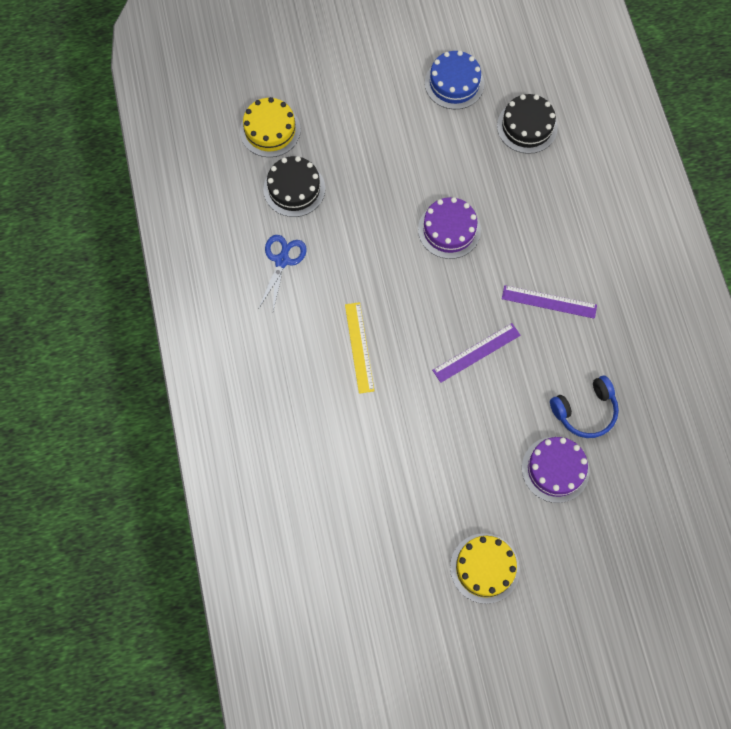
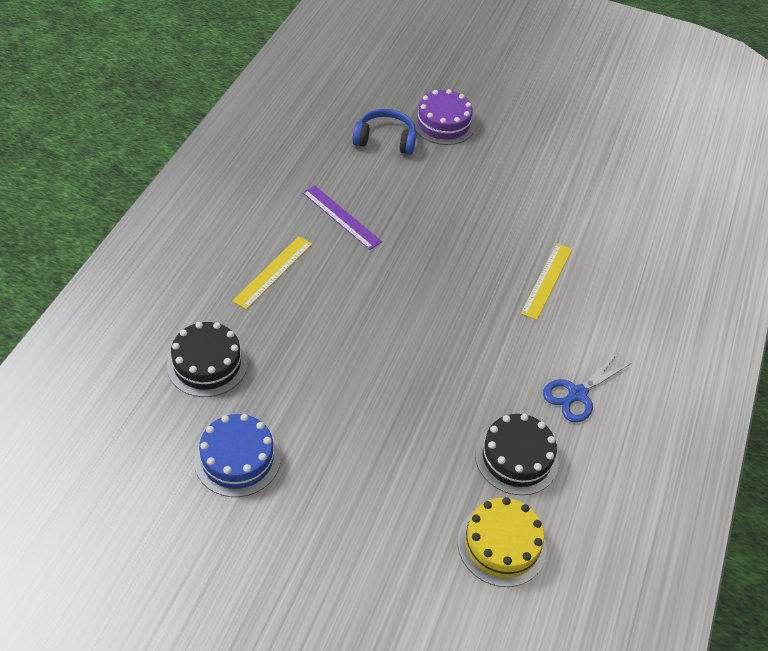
camera: 150 degrees left, 20 degrees down
(449, 230) = (380, 321): purple cake -> none
(476, 353) = (440, 219): purple ruler -> none
(484, 568) = (547, 105): yellow cake -> none
(551, 220) = (273, 272): none -> yellow ruler

